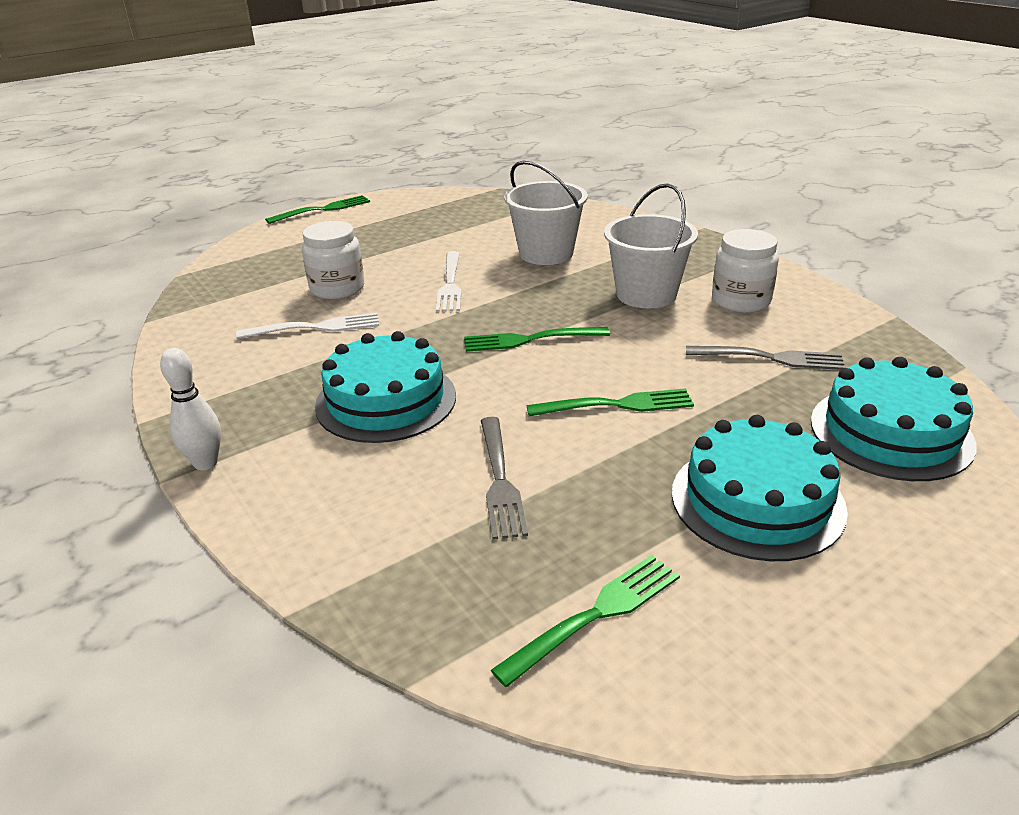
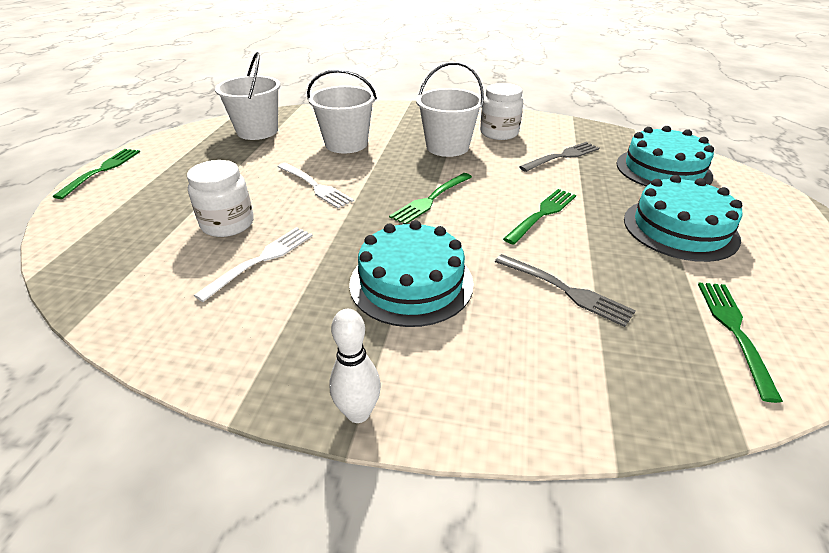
camera: 45 degrees left, 5 degrees up
(487, 213) = (257, 131): none -> white bucket

